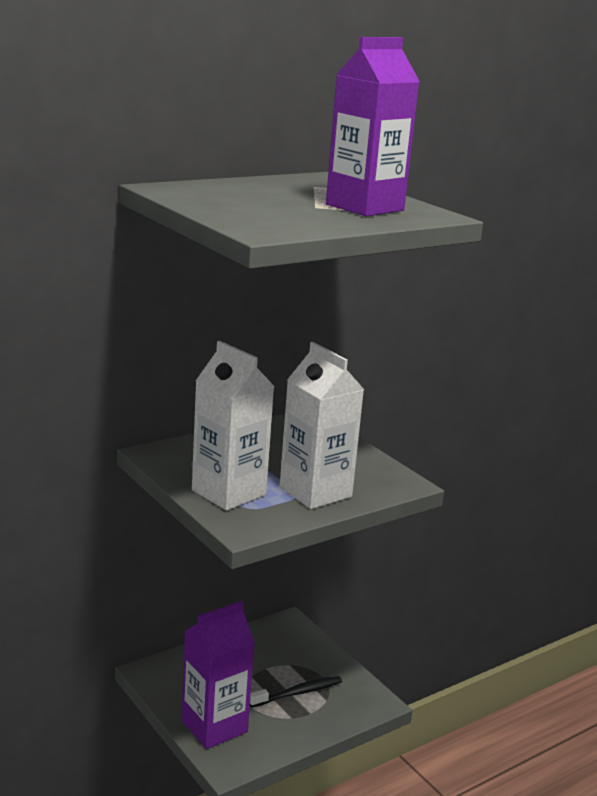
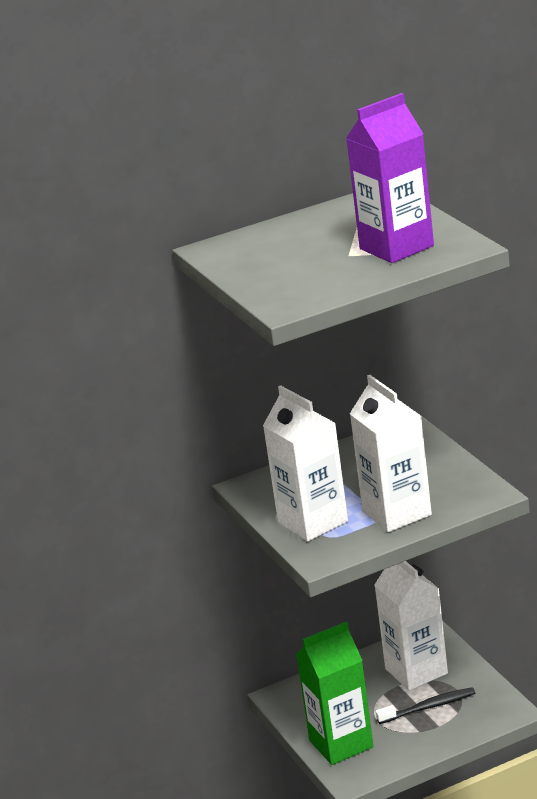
camera: 15 degrees right, 5 degrees up
(214, 726) = (341, 744): purple carton -> green carton
(281, 656) = (416, 671): none -> white carton

